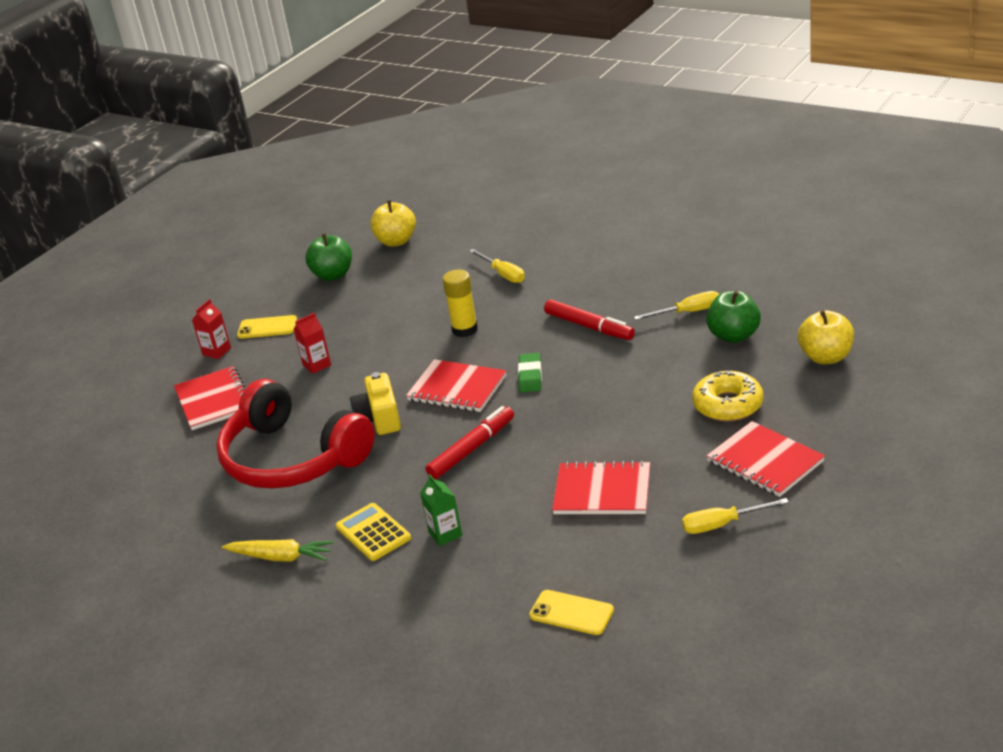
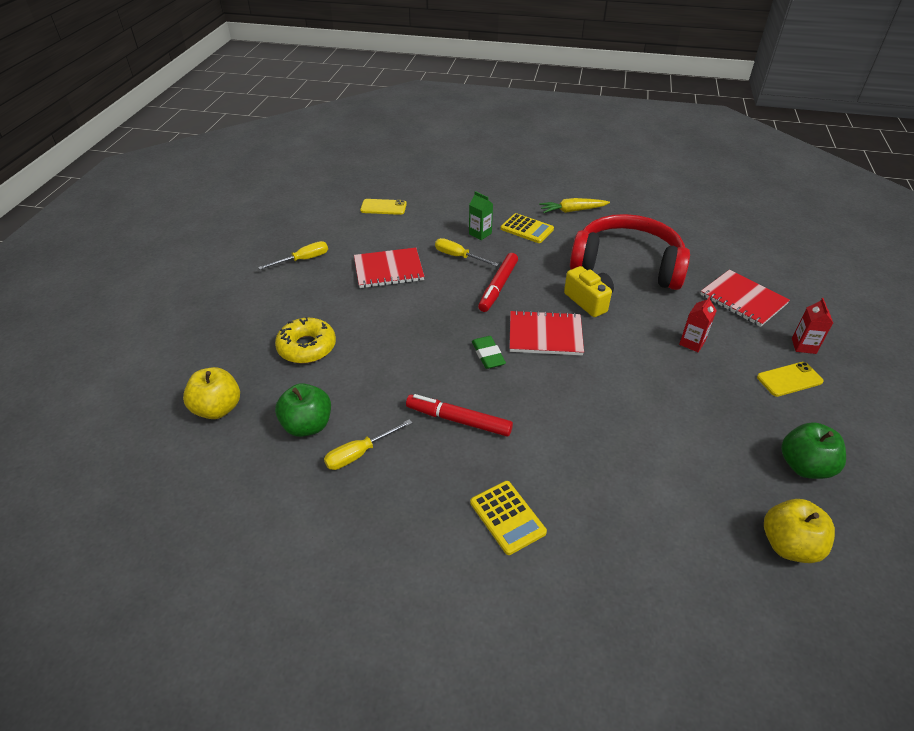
camera: 155 degrees right, 10 degrees up
(465, 329) = (584, 401): yellow glue stick -> none
(503, 274) = (598, 492): yellow screwdriver -> yellow screwdriver (458, 257)
(581, 268) = (507, 517): none -> yellow calculator
(765, 461) = (275, 303): red notebook -> none

